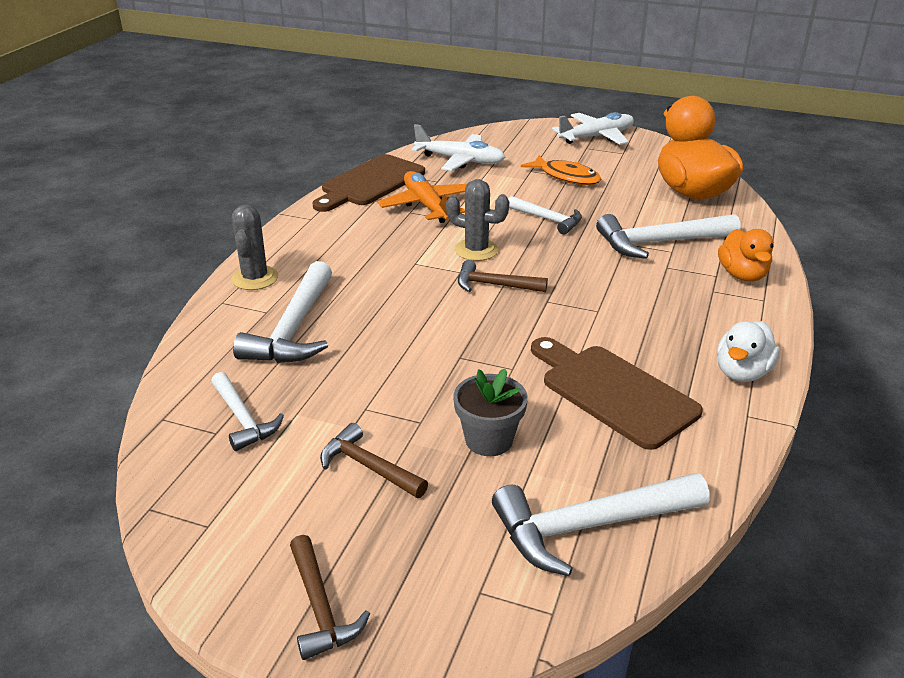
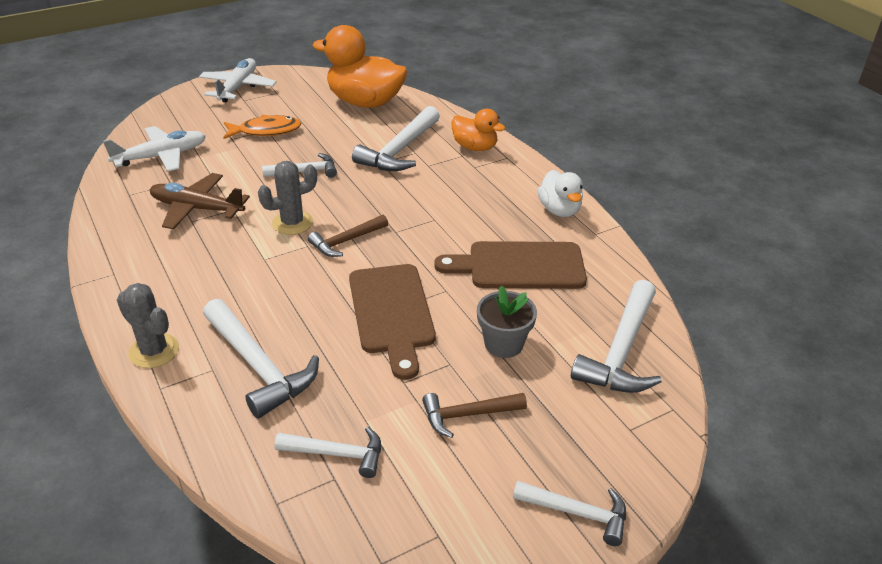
camera: 50 degrees left, 5 degrees up
(320, 607) = (577, 513): brown hammer -> white hammer
(370, 183) = (114, 214): brown cutting board -> brown cutting board (392, 313)
(426, 206) = (197, 208): orange plane -> brown plane

